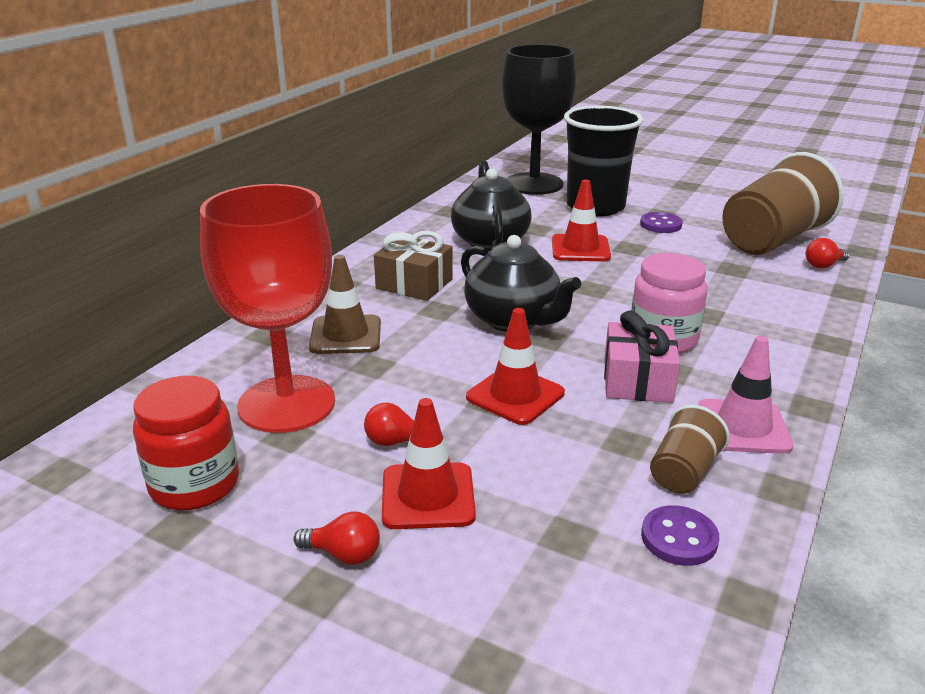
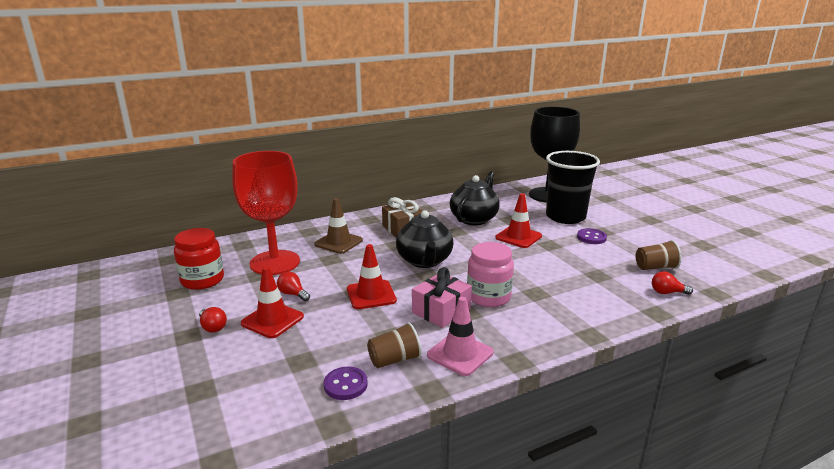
camera: 35 degrees right, 5 degrees down
(772, 240) = (655, 267): brown cup -> brown cup, size x0.48

